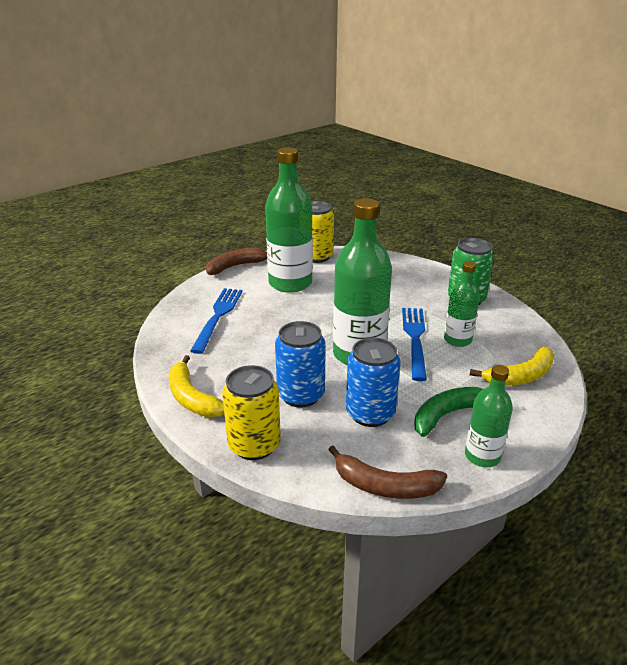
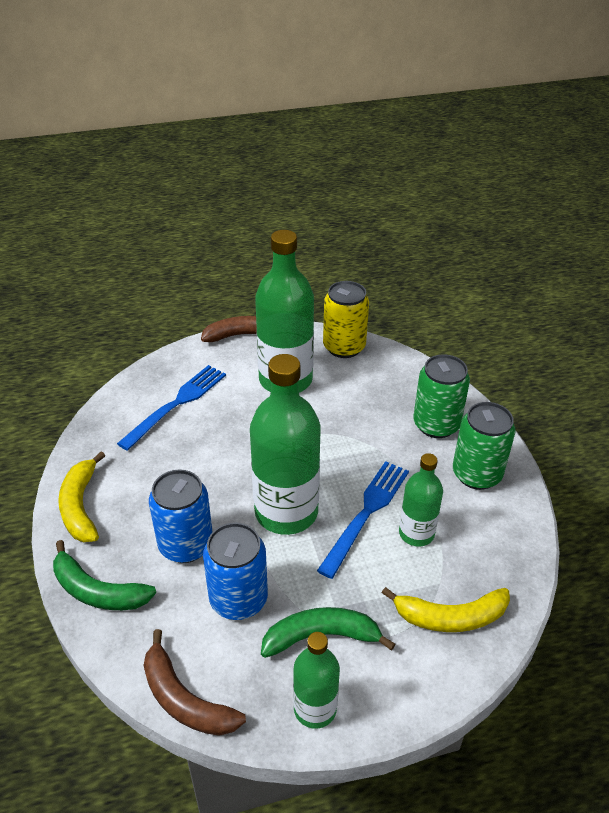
camera: 25 degrees right, 10 degrees up
(254, 445) = (97, 591): yellow can -> green banana
(416, 281) = (436, 425): none -> green can

